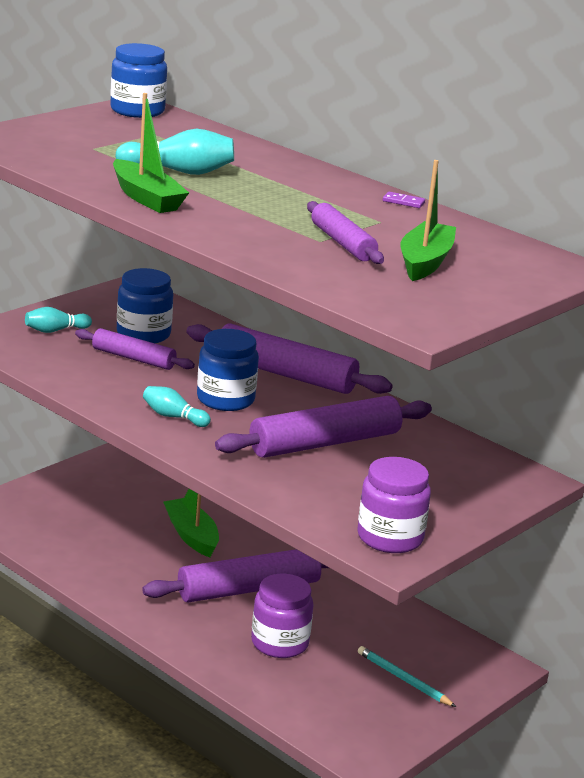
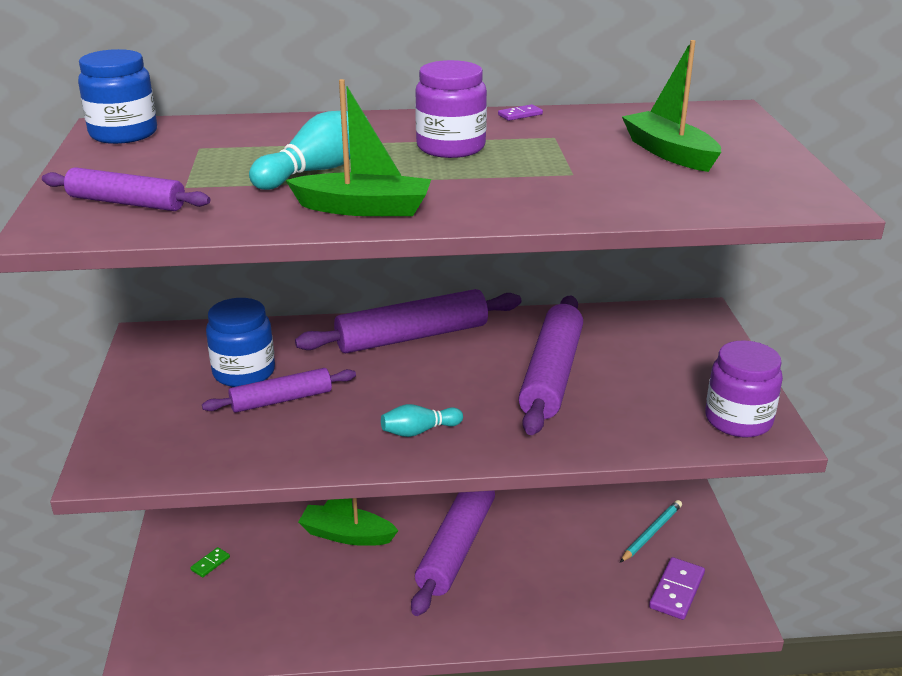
camera: 45 degrees left, 5 degrees up
(55, 330) = (164, 418): turquoise bowling pin -> none
(87, 495) = (210, 563): none -> green domino
(225, 399) = (420, 387): blue jar -> none
(279, 643) = (546, 572): purple jar -> purple jar (451, 147)
(343, 243) = (589, 167): purple rolling pin -> purple rolling pin (127, 202)
(350, 717) = (677, 591): none -> purple domino
(404, 679) = (651, 533): turquoise pencil -> turquoise pencil turned 135 degrees clockwise

